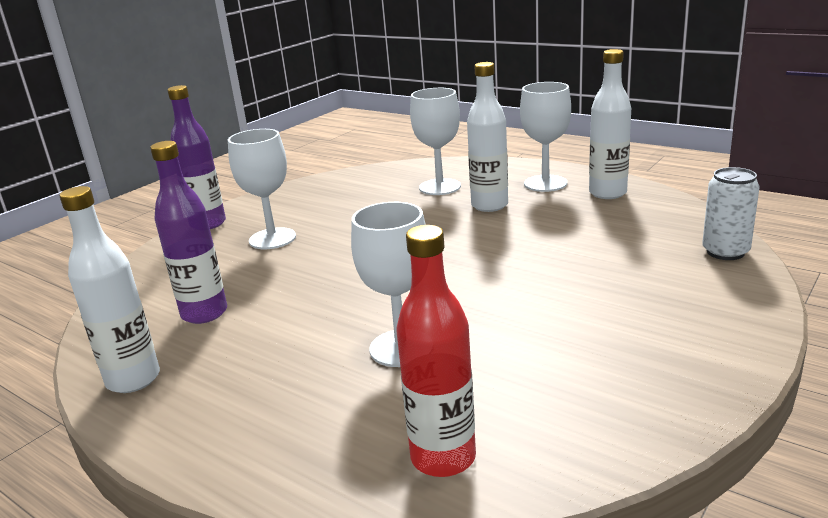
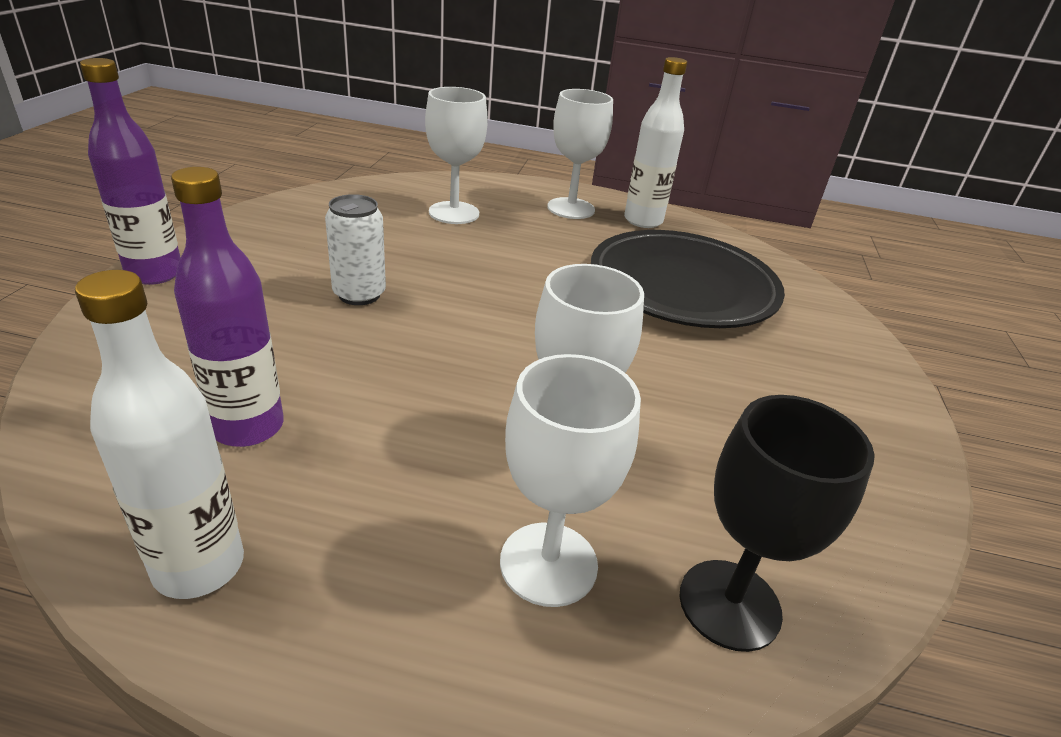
camera: 30 degrees left, 10 degrees up
(272, 239) = (276, 294): white goblet -> white goblet (548, 563)
(443, 458) = (729, 604): red bottle -> black goblet
(489, 205) = (530, 238): white bottle -> none
(599, 246) = (682, 287): none -> black plate
(725, 252) = (800, 288): white can -> white can (359, 294)

